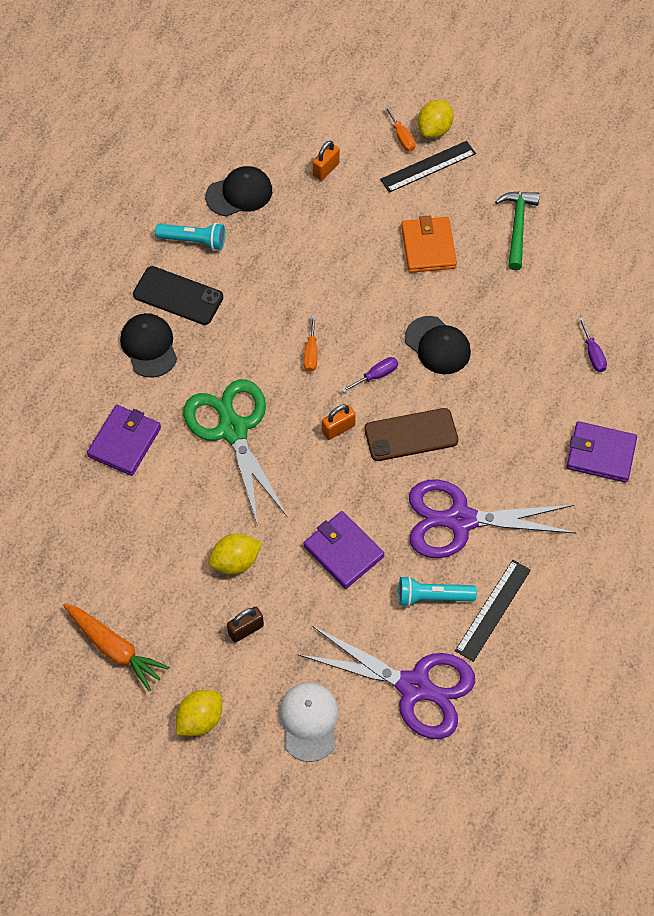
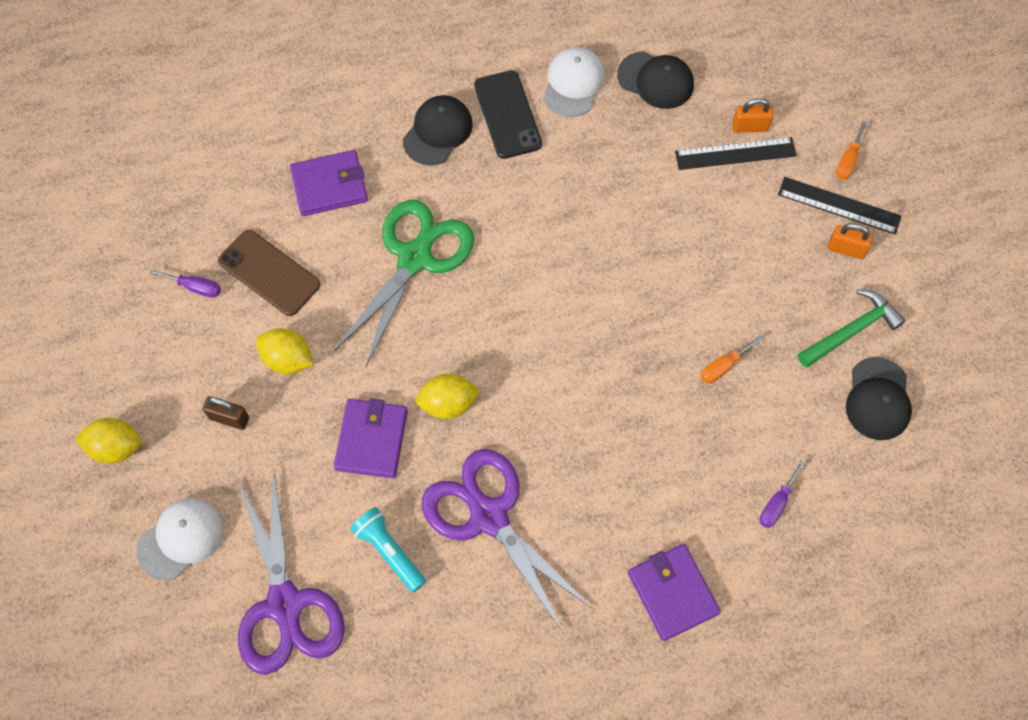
camera: 50 degrees right, 5 degrees up
(114, 648) = (130, 329): orange carrot -> none
(193, 241) = (573, 83): turquoise flashlight -> white cap
(311, 353) = (548, 260): orange screwdriver -> orange screwdriver (723, 366)
(338, 429) = (491, 341): orange padlock -> orange padlock (846, 249)
(376, 375) = (575, 331): purple screwdriver -> purple screwdriver (195, 287)
(411, 435) = (540, 407): brown phone -> brown phone (269, 273)
(428, 247) = (752, 271): orange wallet -> none
(434, 129) = (885, 180): yellow lemon -> yellow lemon (448, 404)
(437, 345) = (655, 358): black cap -> black cap (878, 399)
(493, 610) = (420, 616): black ruler -> black ruler (735, 153)

